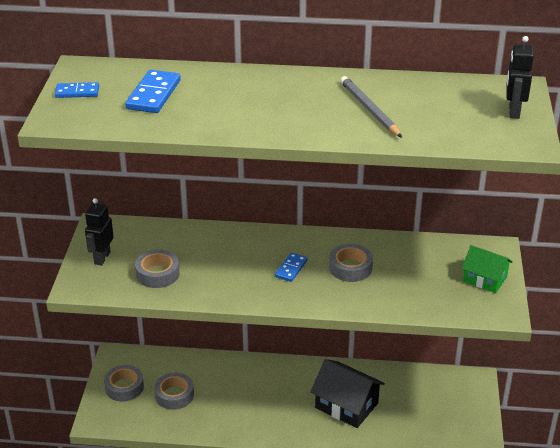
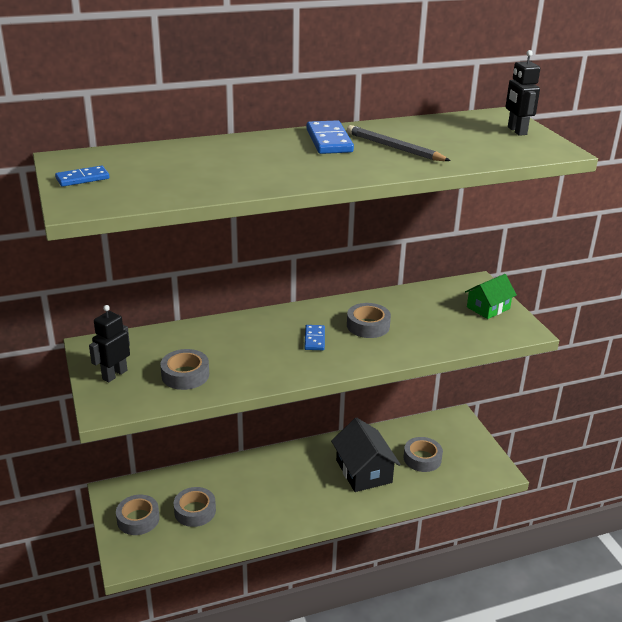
camera: 25 degrees left, 5 degrees down
(102, 258) = (114, 374): black robot -> black robot turned 45 degrees clockwise
(153, 94) = (170, 168): blue domino -> blue domino (329, 141)
(346, 405) = (363, 471): black house -> black house turned 60 degrees clockwise
(411, 410) = (422, 458): none -> grey tape
(485, 279) = (488, 308): green house -> green house turned 45 degrees counterclockwise

